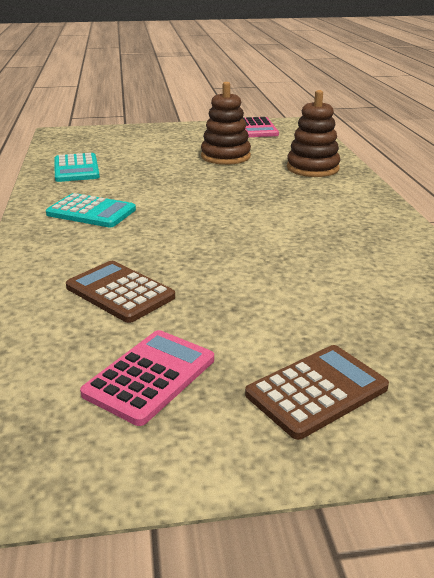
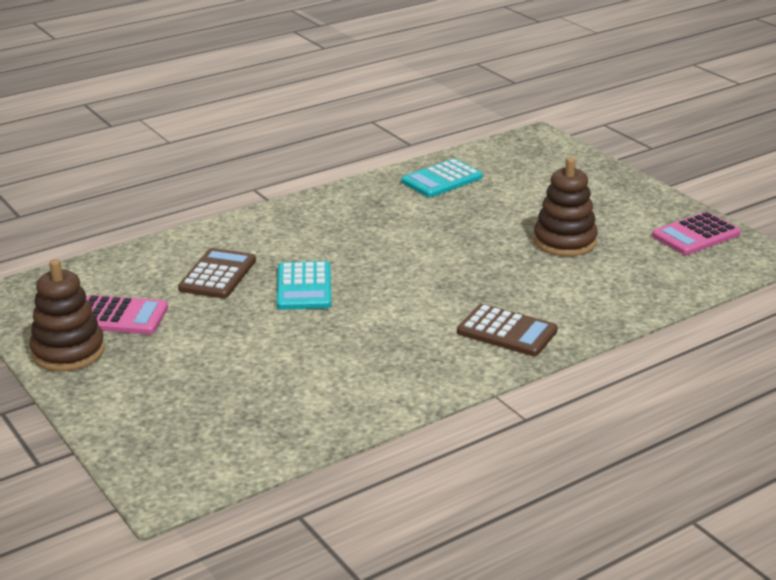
camera: 65 degrees right, 0 degrees up
(91, 212) = (348, 219): turquoise calculator -> turquoise calculator (304, 287)
(312, 168) = (584, 300): brown stacking toy -> brown stacking toy (68, 352)
(316, 391) = (136, 379): brown calculator -> brown calculator (507, 331)

